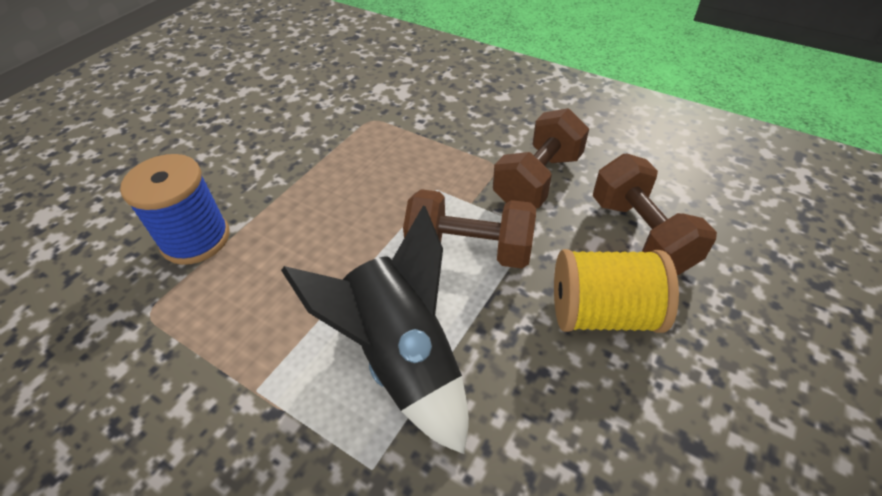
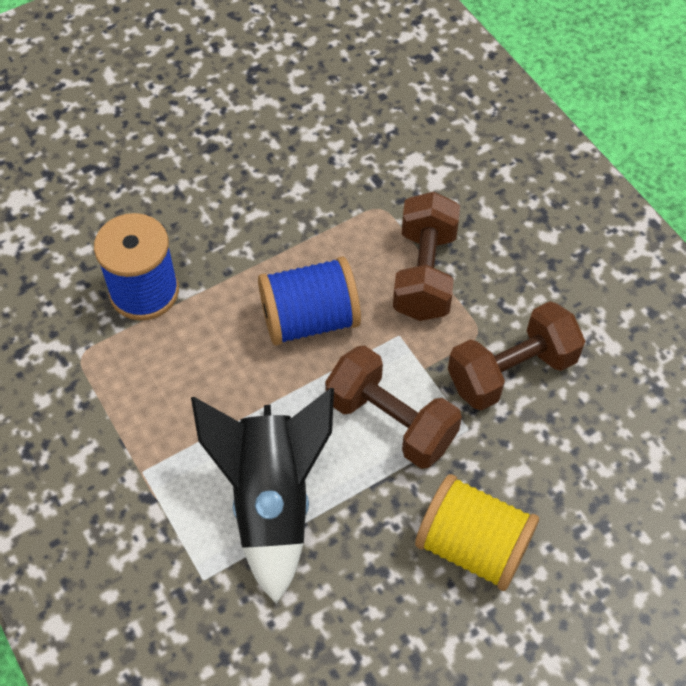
camera: 25 degrees right, 10 degrees up
(357, 205) = (309, 319): none -> blue spool
(640, 234) = (572, 485): brown dumbbell -> brown dumbbell (424, 274)

